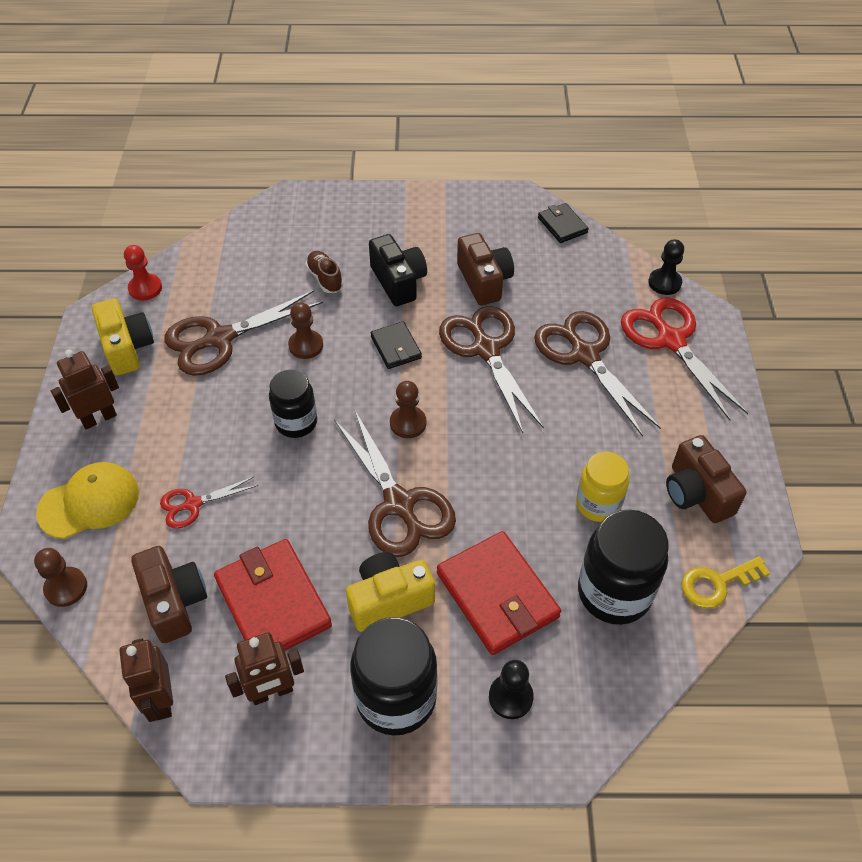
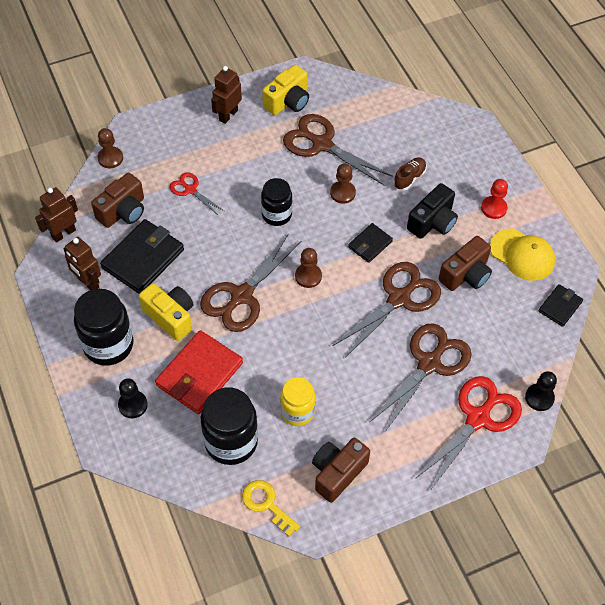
camera: 65 degrees right, 5 degrees up
(89, 502) = (168, 140): yellow cap -> yellow cap (522, 255)
(99, 418) = (228, 115): brown robot -> brown robot turned 90 degrees counterclockwise
(145, 288) = (342, 86): red pawn -> red pawn (493, 208)
(273, 603) = (143, 259): red wallet -> black wallet

